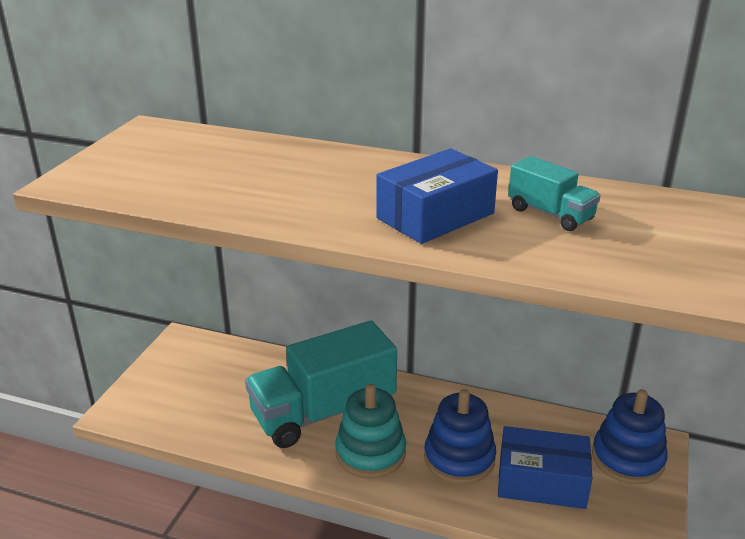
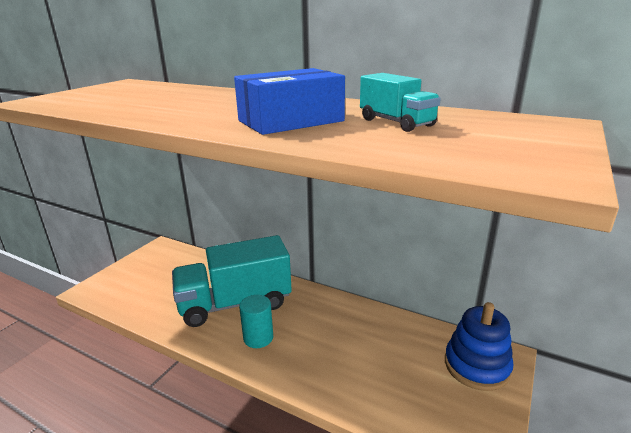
camera: 10 degrees right, 5 degrees down
(370, 453) = (258, 338): turquoise stacking toy -> turquoise cylinder
(459, 458) = (328, 350): blue stacking toy -> none
(541, 481) = (394, 377): blue box -> none

